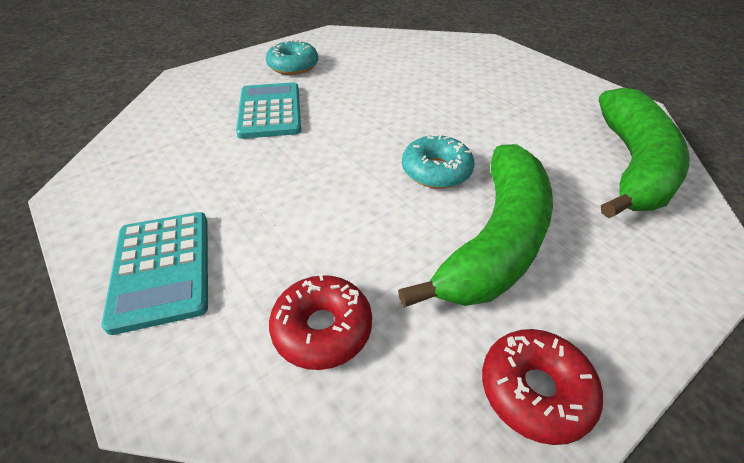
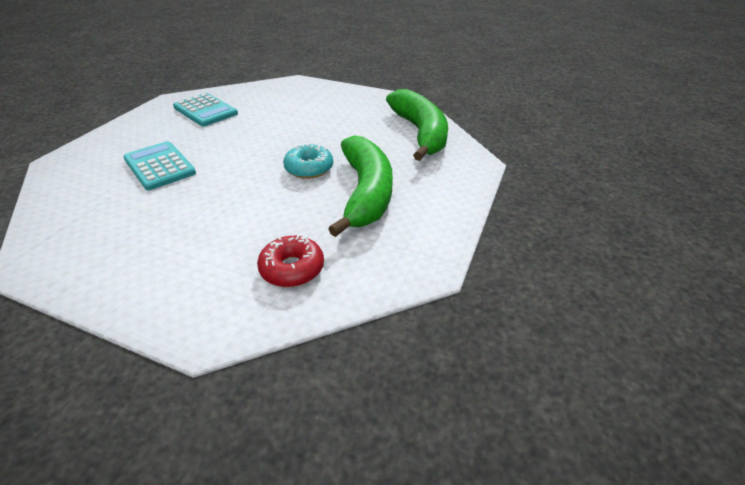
camera: 30 degrees left, 5 degrees down
(162, 269) = (156, 281): turquoise calculator -> turquoise calculator (205, 110)
(293, 66) = (154, 131): turquoise donut -> none
(535, 390) = (420, 250): red donut -> none

